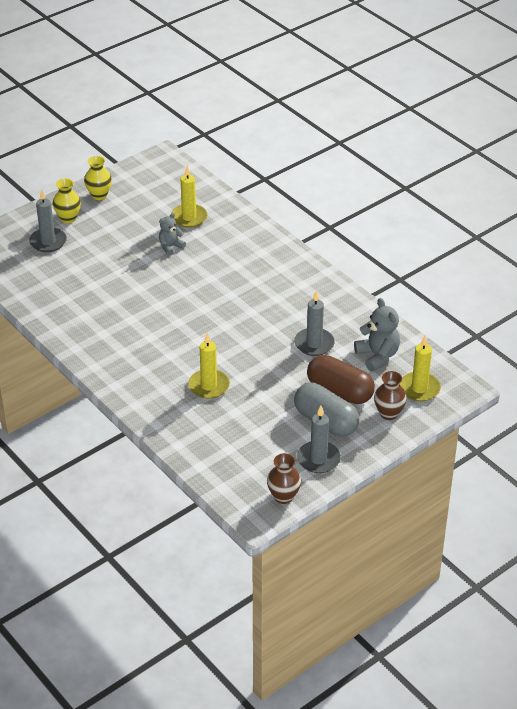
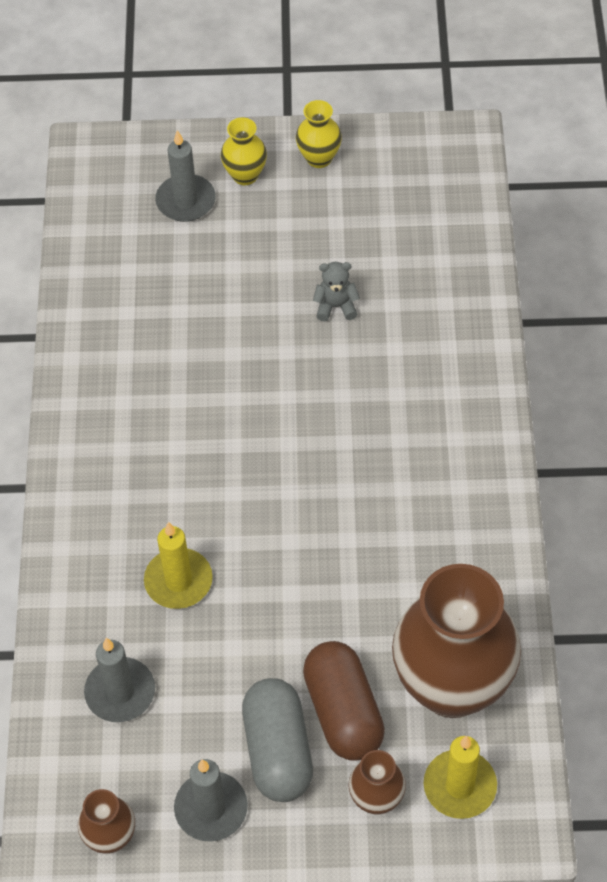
camera: 40 degrees right, 15 degrees up
(189, 217) = (405, 269): yellow candle -> none
(314, 344) = (382, 604): grey candle -> grey candle (120, 692)
(377, 356) = (452, 686): grey teddy bear -> brown vase

